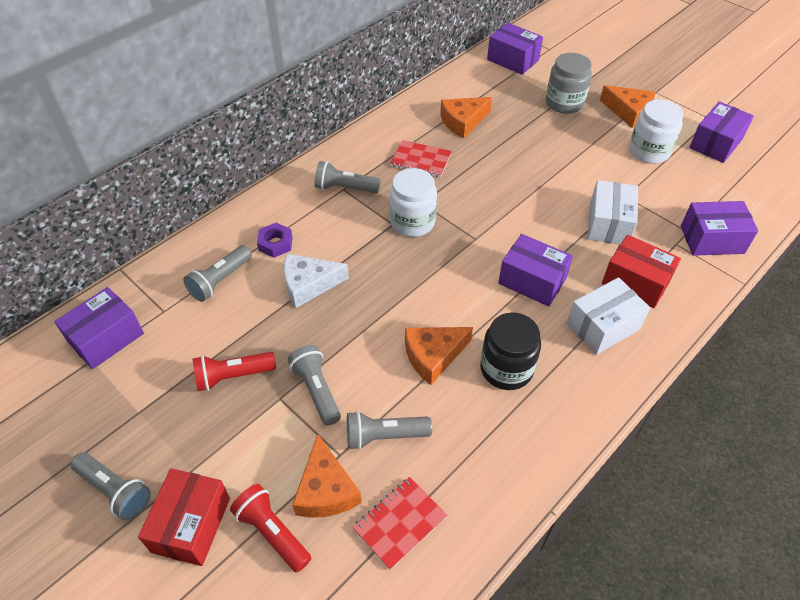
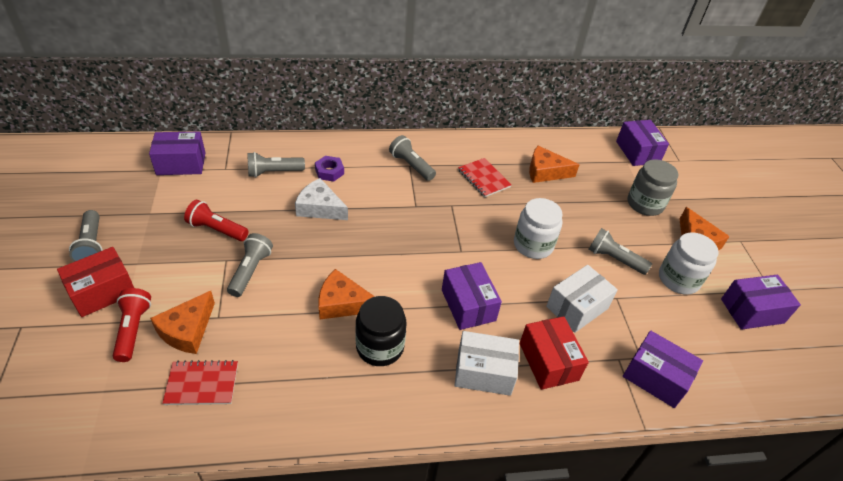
camera: 35 degrees right, 5 degrees down
(384, 436) = (255, 327): grey flashlight -> grey flashlight (614, 259)
(412, 222) = (430, 213): white jar -> white jar (533, 245)

